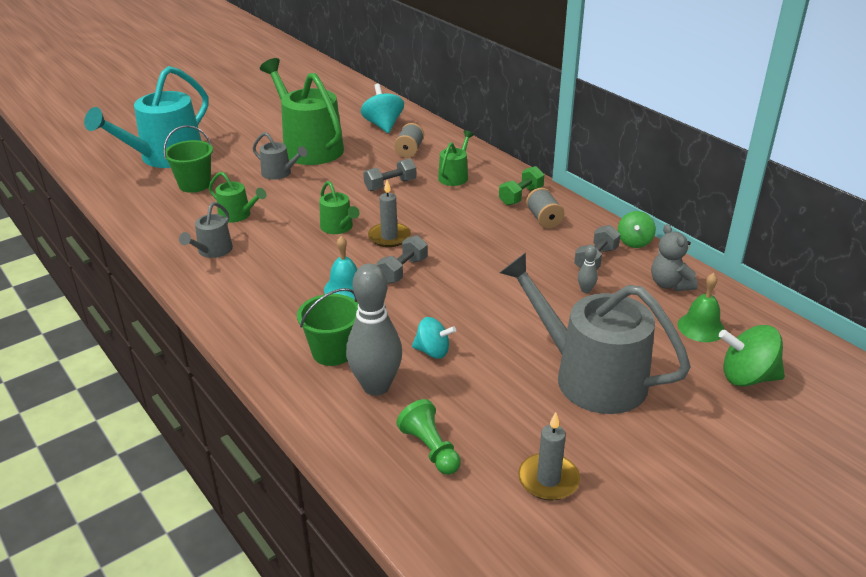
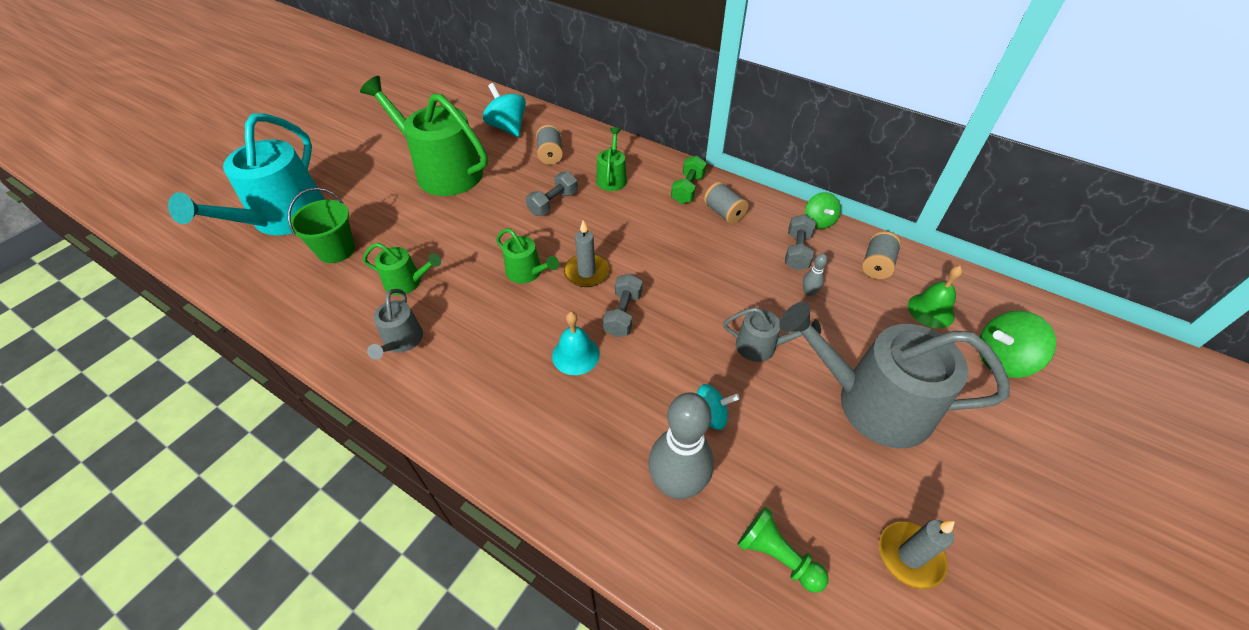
camera: 20 degrees left, 15 degrees up
(279, 173) = (427, 213): grey watering can -> grey watering can (761, 346)
(333, 352) = (607, 450): green bucket -> none
(670, 284) = (876, 265): grey teddy bear -> grey spool

